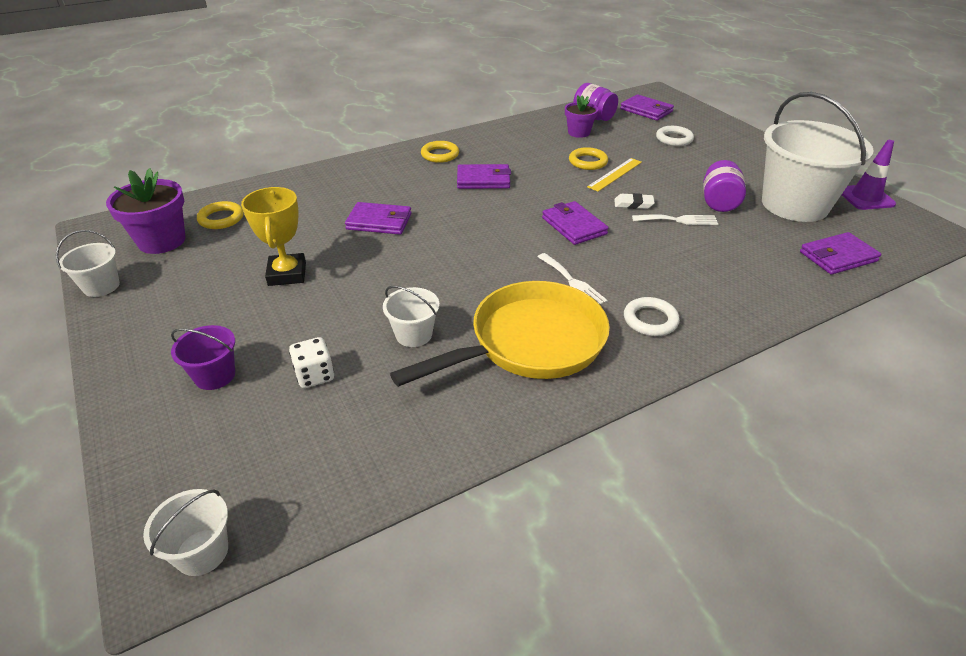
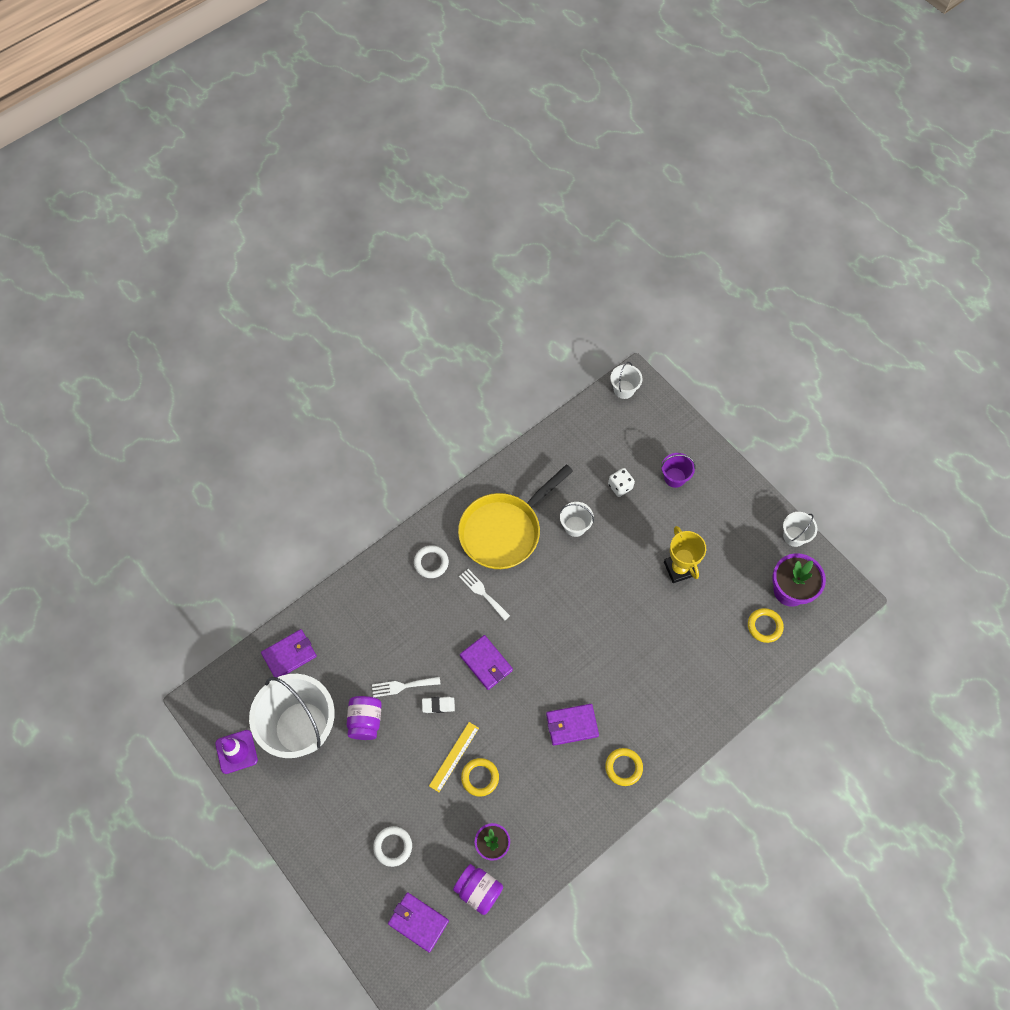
camera: 170 degrees right, 25 degrees up
(379, 221) = (639, 643): purple wallet -> none

